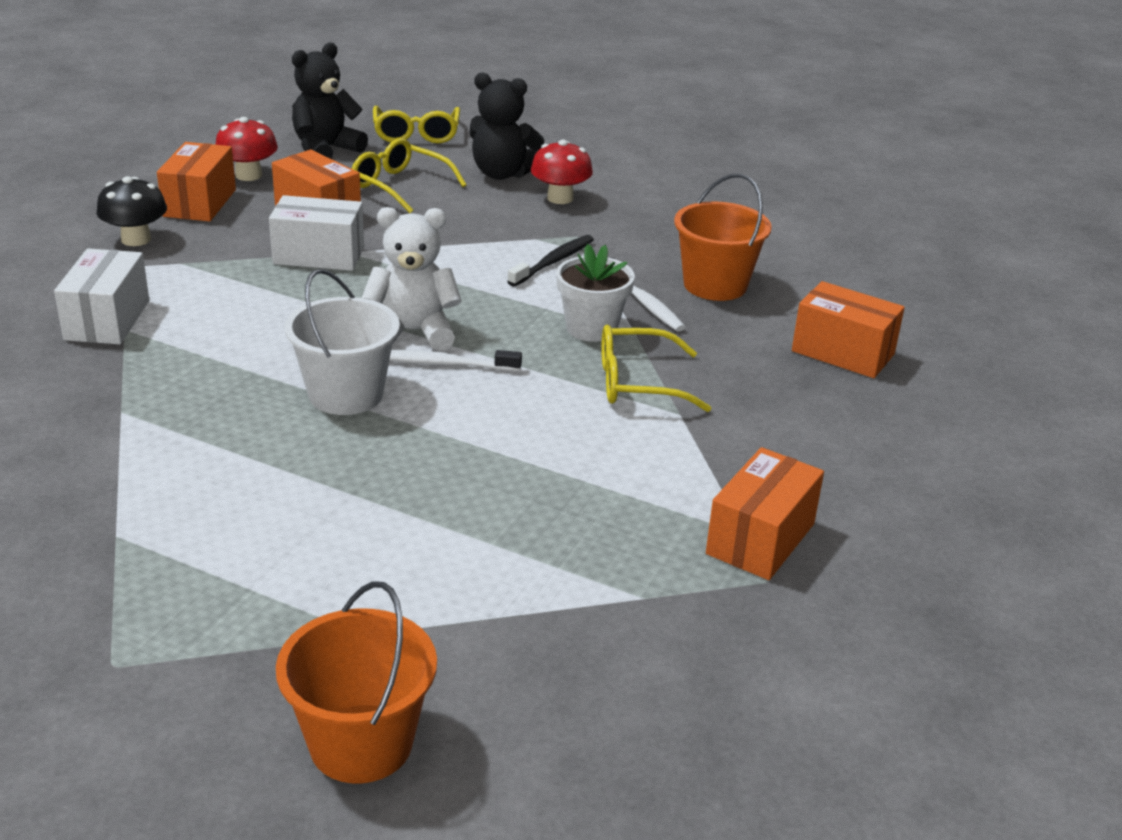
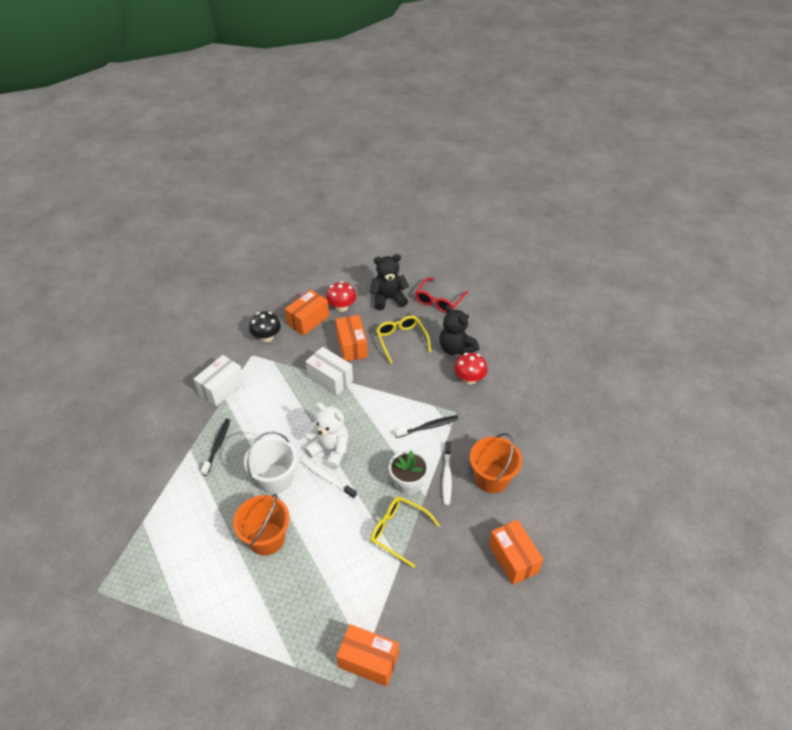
camera: 35 degrees right, 15 degrees up
(178, 390) = (217, 446): none -> black toothbrush
(361, 743) = (142, 680): orange bucket -> orange bucket (266, 538)
(416, 134) = (439, 301): yellow glasses -> red glasses
(760, 539) = (368, 660): orange box -> orange box turned 45 degrees clockwise

